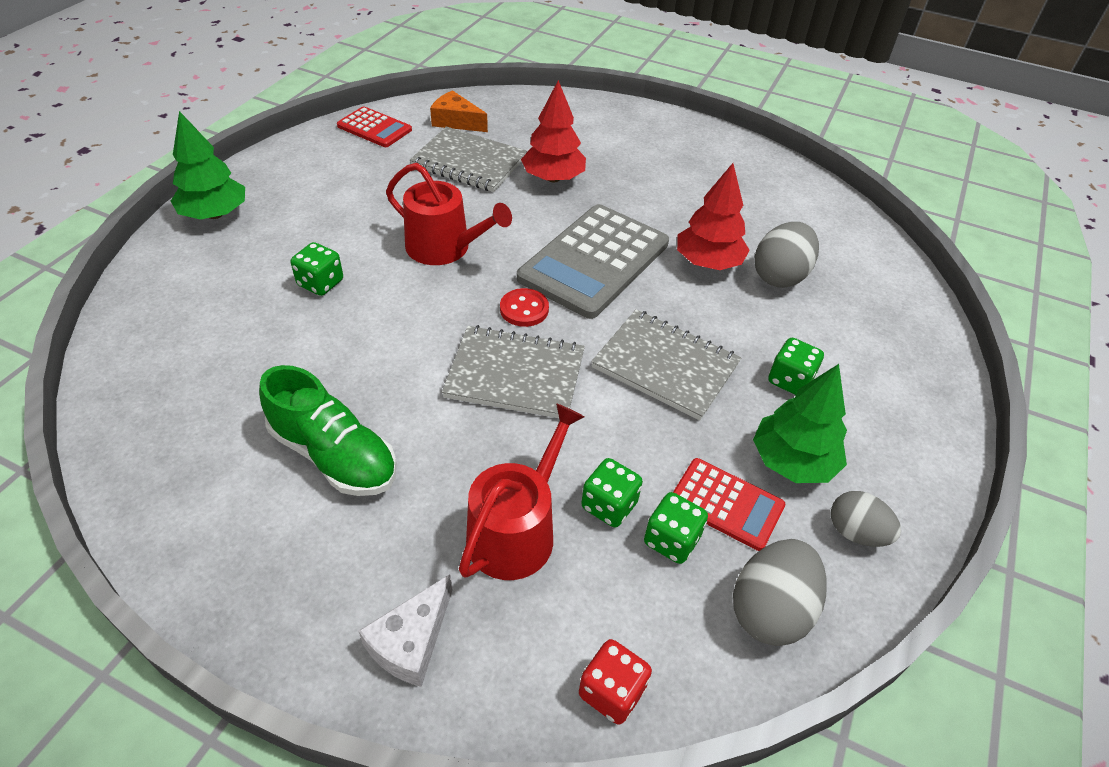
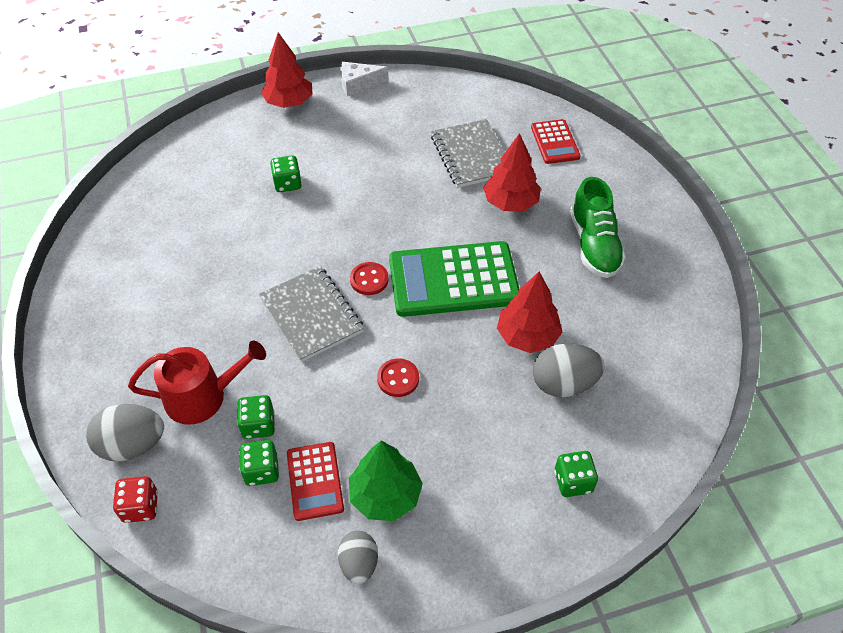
camera: 50 degrees right, 5 degrees up
(215, 214) = (289, 102): green tree -> red tree
(334, 455) = (178, 287): green shoe -> green shoe (594, 245)
(374, 128) = (446, 93): red calculator -> red calculator (555, 142)
(411, 641) = (100, 404): white cheese -> white cheese (358, 84)
(444, 248) = (378, 207): red watering can -> none
(456, 121) = (504, 118): orange cheese -> none
(594, 261) = (453, 280): grey calculator -> green calculator
(665, 366) = (398, 379): grey notebook -> red button
(770, 609) = (256, 550): grey egg -> grey egg (132, 445)
(790, 380) = (460, 452): green dice -> green dice (573, 481)

